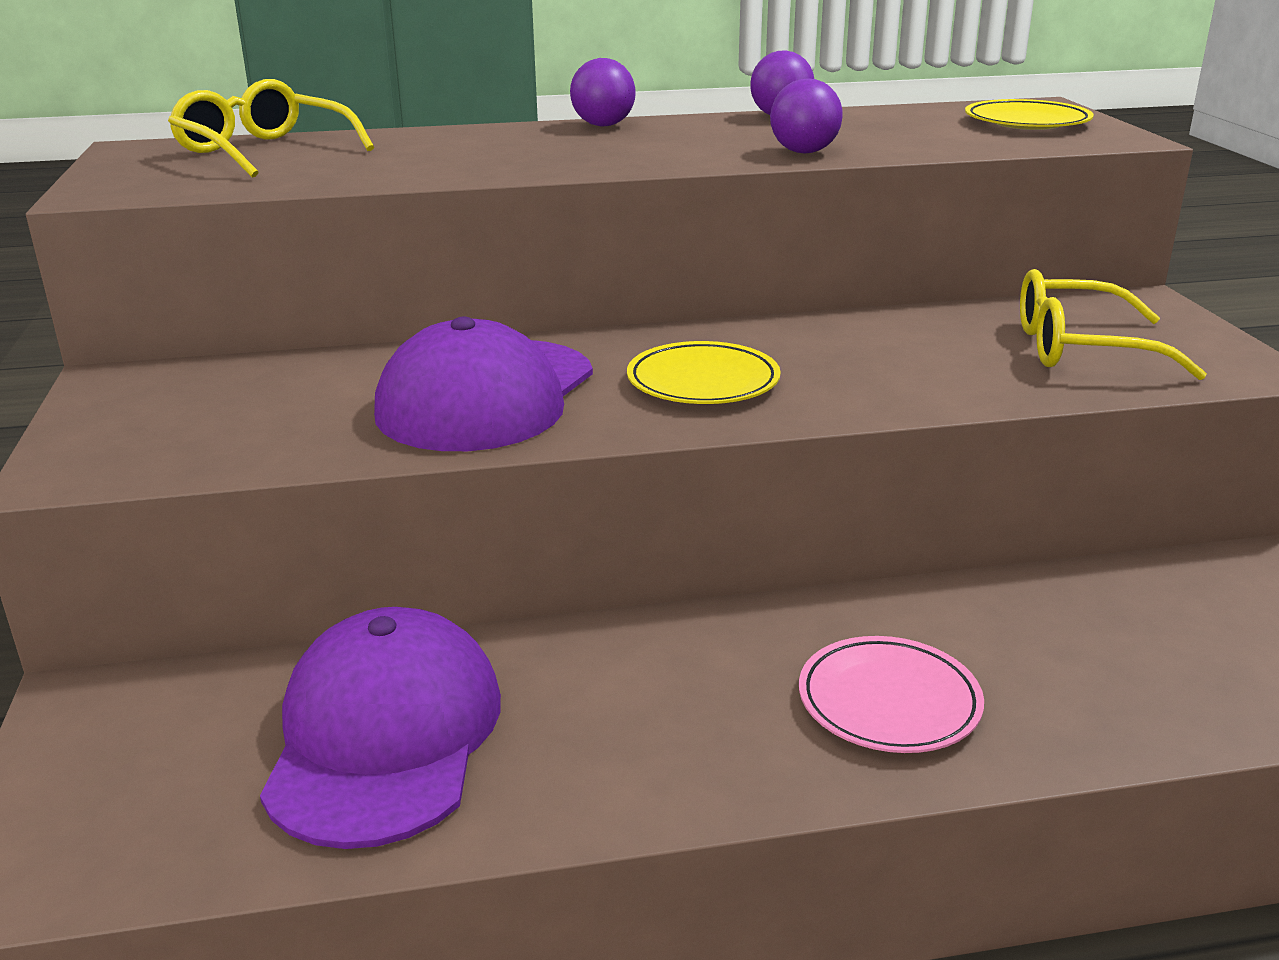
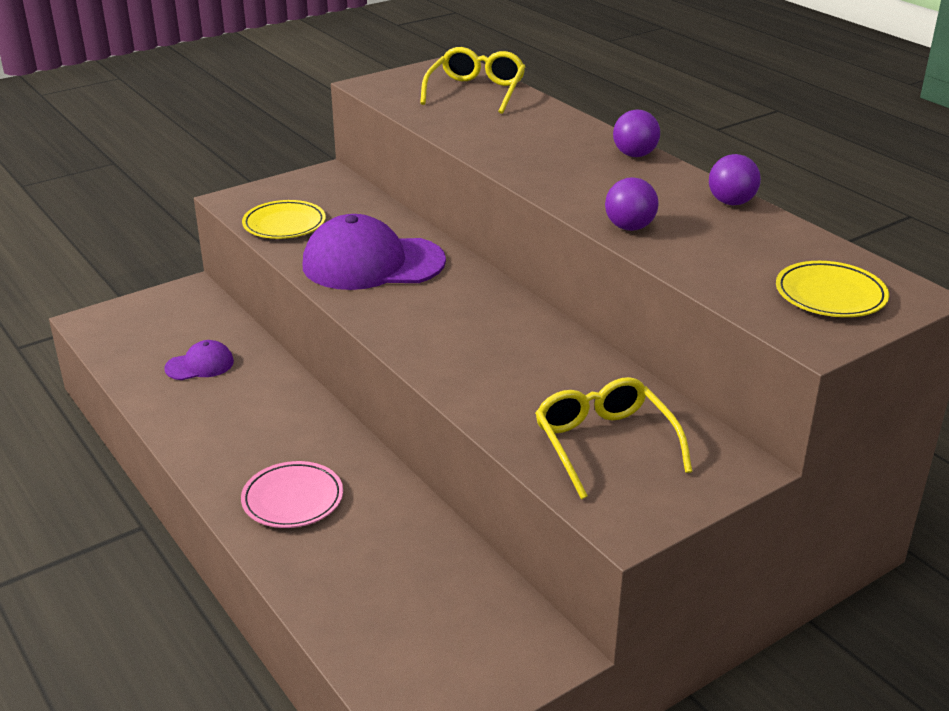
camera: 65 degrees right, 5 degrees up
(385, 735) = (200, 365): purple cap -> purple cap, size x0.48
(703, 382) = (436, 318): yellow plate -> yellow plate (284, 224)

